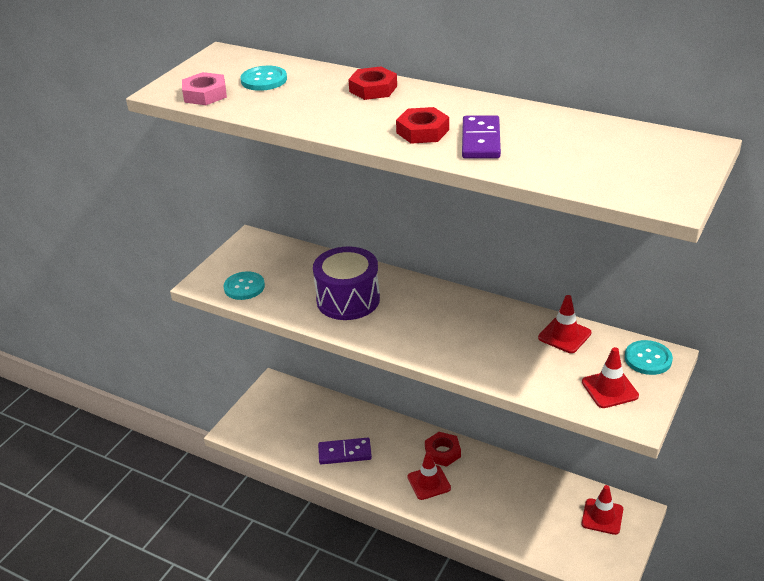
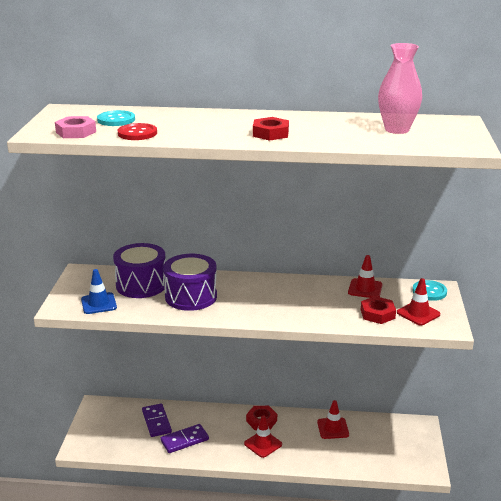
camera: 25 degrees left, 10 degrees down
(244, 287) = (98, 303): turquoise button -> blue traffic cone
(268, 107) = (137, 133): none -> red button
(303, 271) = (141, 285): none -> purple drum
(373, 89) = (208, 116): red nut -> red nut (377, 314)
(481, 140) = (317, 133): purple domino -> purple domino (156, 422)
(593, 150) = (397, 130): none -> pink vase
(602, 516) = (400, 434): red traffic cone -> red traffic cone (333, 428)

